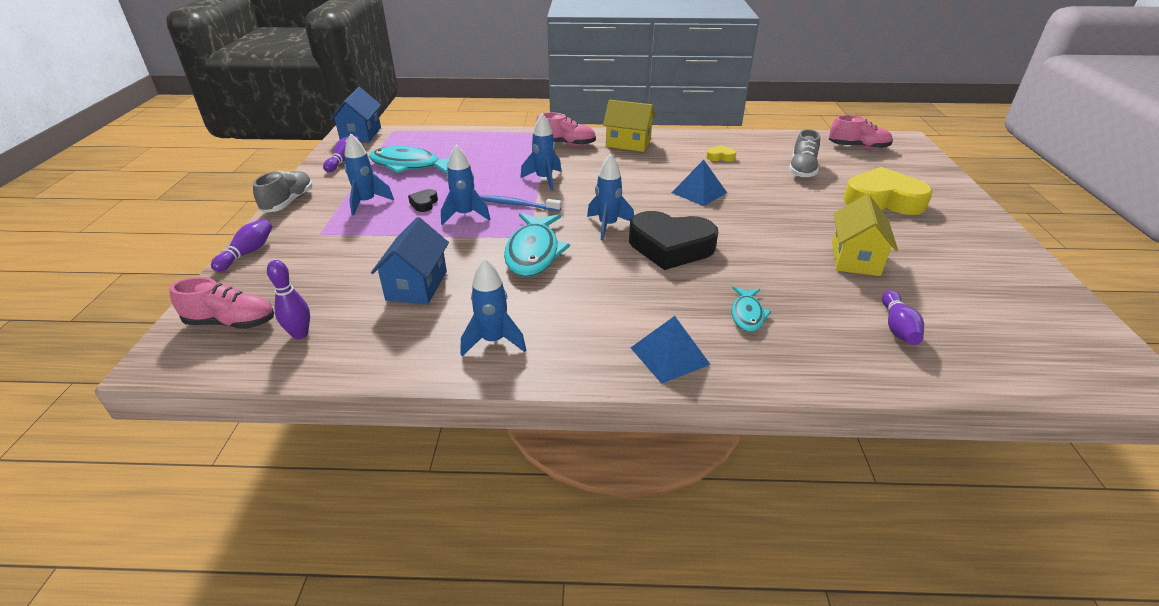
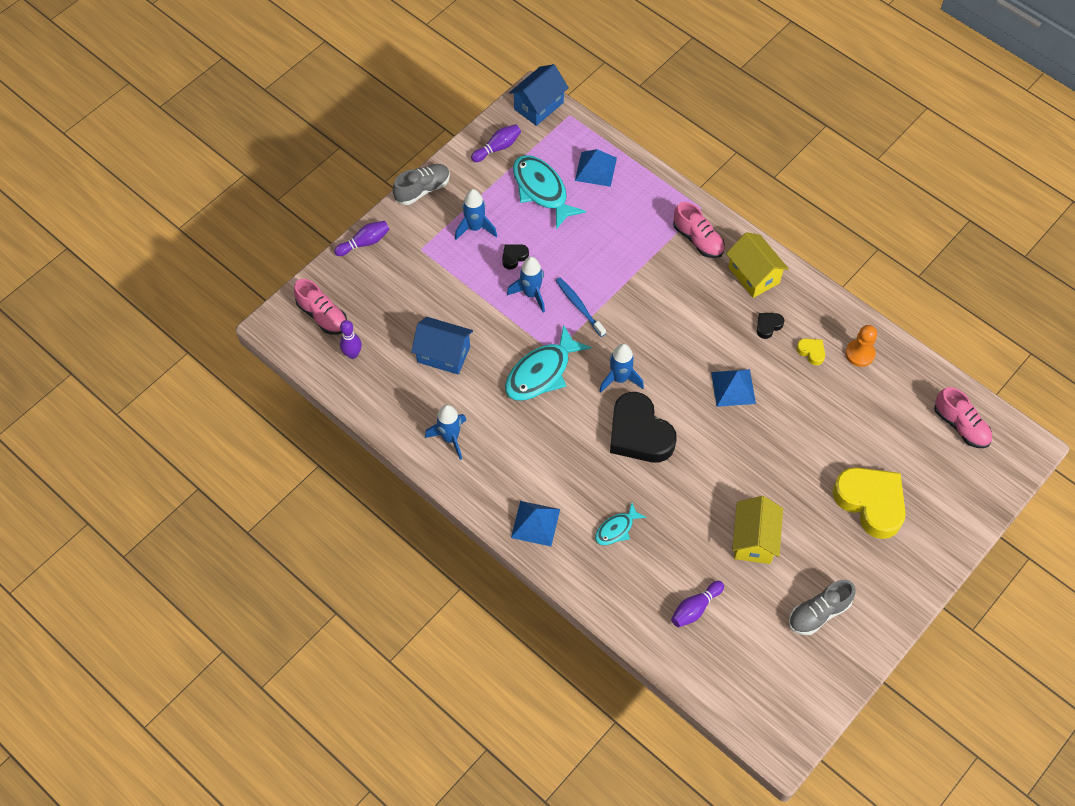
camera: 40 degrees right, 25 degrees up
(417, 285) = (443, 354): blue house -> blue house turned 60 degrees clockwise
(444, 143) = (595, 169): none -> blue pyramid
(544, 179) = (629, 284): blue rocket -> none
(674, 158) = (768, 326): none -> black heart
(749, 146) = (860, 353): none -> orange pawn
(802, 170) = (859, 419): grey shoe -> grey shoe (818, 613)
(855, 259) = (754, 540): yellow house -> yellow house turned 45 degrees counterclockwise

